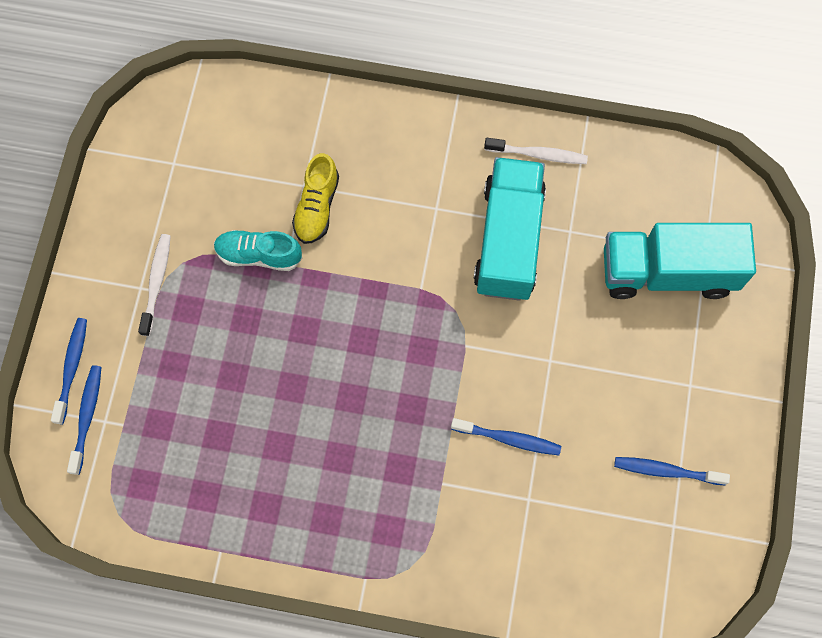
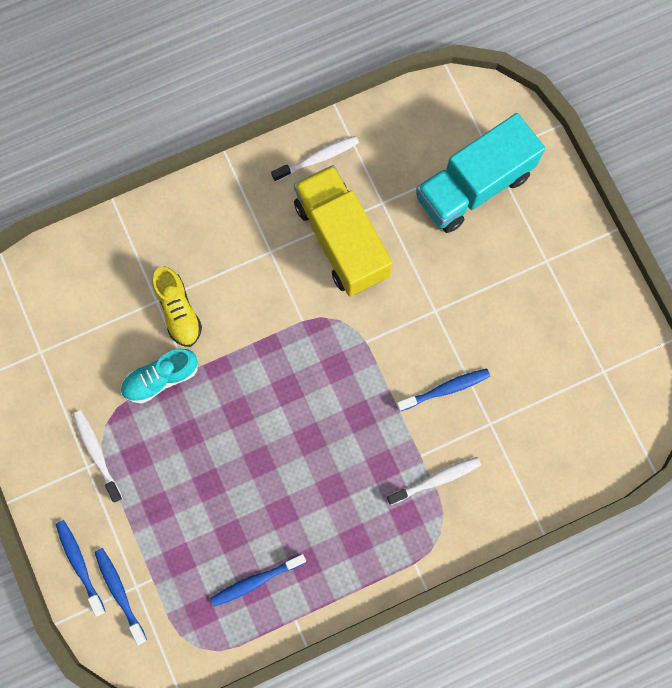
camera: 35 degrees left, 5 degrees up
(440, 516) = (436, 480): none -> white toothbrush
(508, 240) = (341, 240): turquoise truck -> yellow truck
(666, 471) = (571, 335): blue toothbrush -> blue toothbrush (255, 581)

